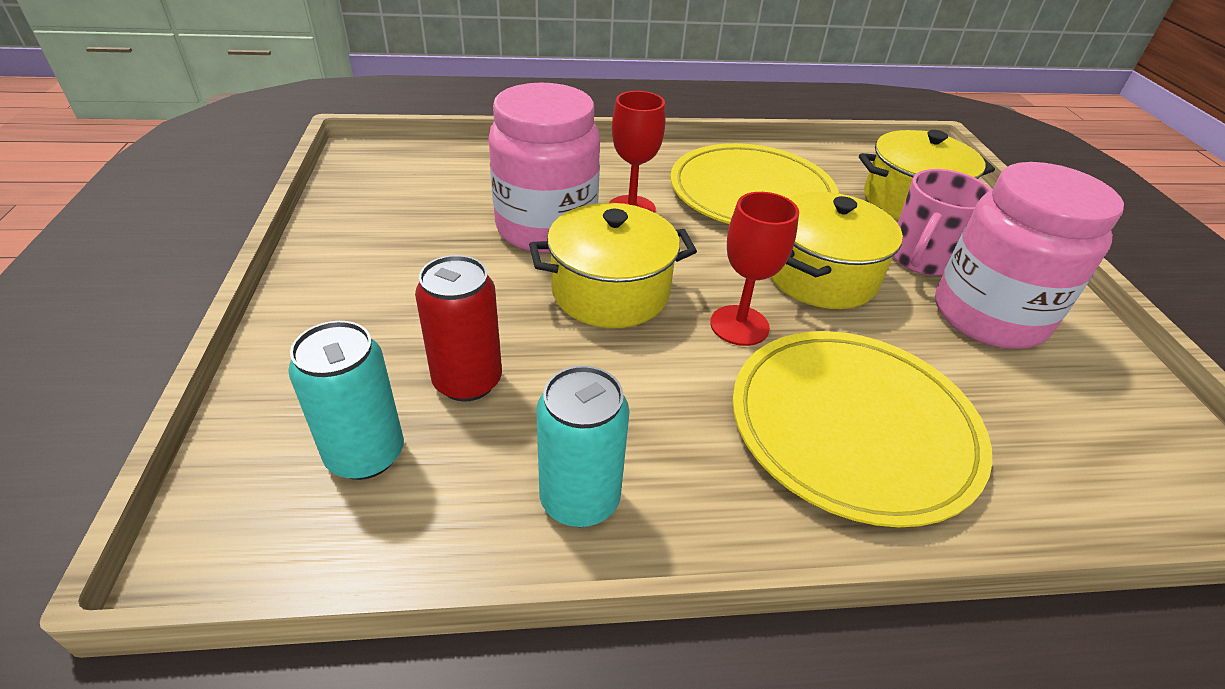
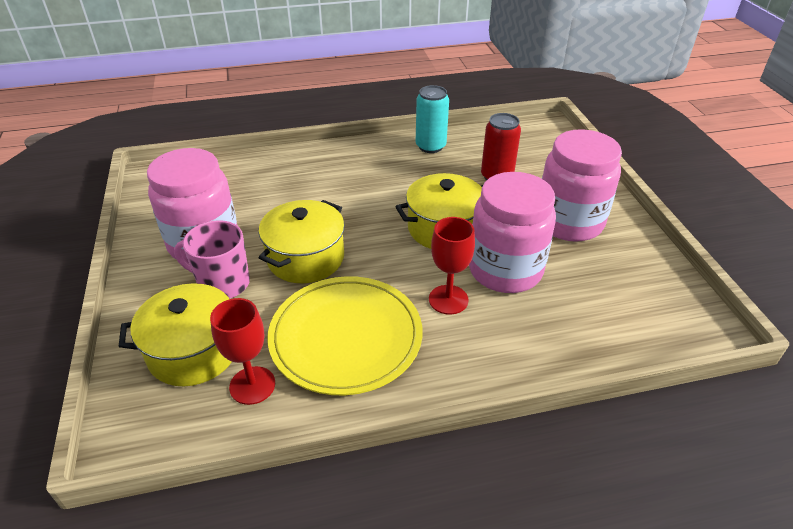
camera: 175 degrees right, 0 degrees up
(365, 454) = (519, 150): turquoise can -> none
(406, 275) = (569, 222): none -> pink jar
(739, 325) = (365, 218): red goblet -> red goblet (252, 385)
(853, 427) = (314, 179): yellow plate -> none
(921, 259) = (223, 283): pink mug -> pink mug turned 105 degrees counterclockwise

